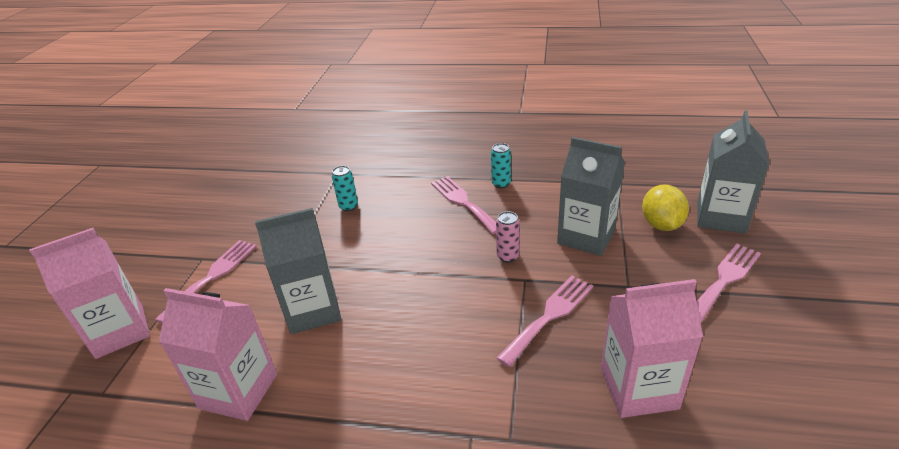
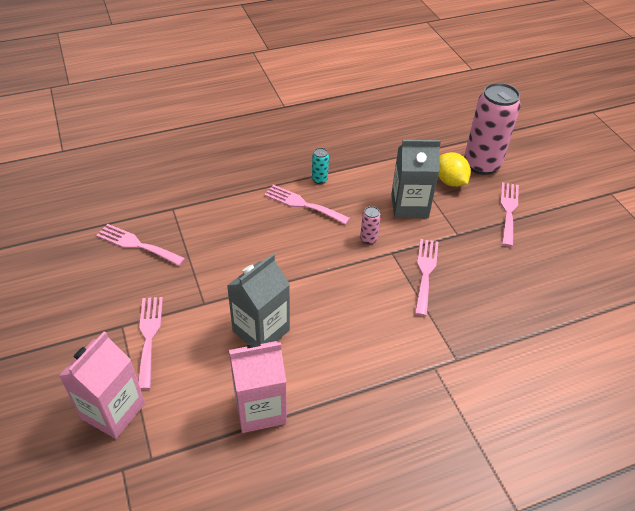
camera: 35 degrees left, 10 degrees up
(280, 194) = (137, 244): none -> pink fork
(348, 206) = (211, 237): turquoise can -> none
(638, 388) = (504, 299): pink carton -> none
(720, 217) = (481, 164): grey carton -> pink can

